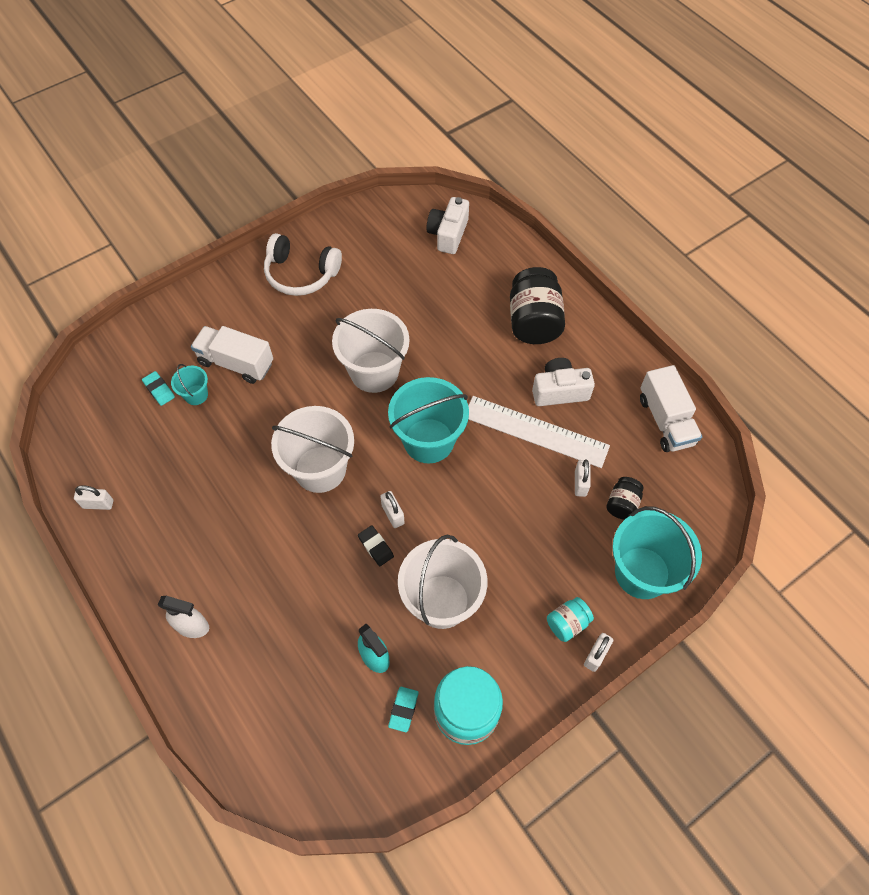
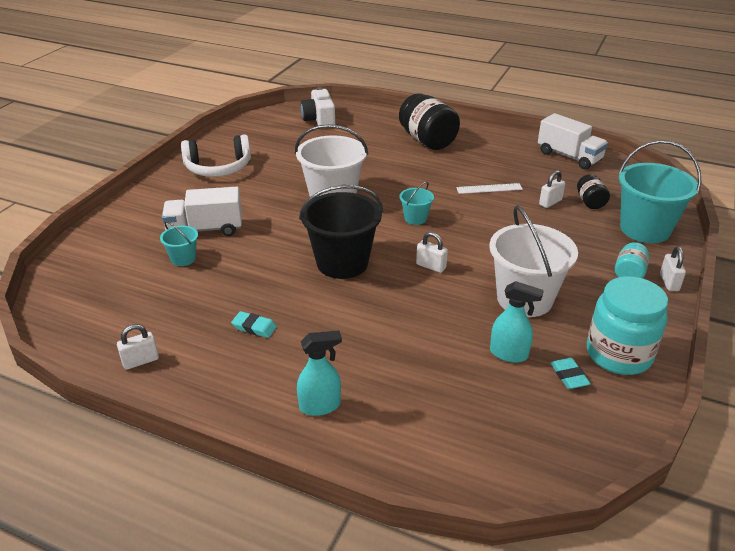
camera: 30 degrees left, 25 degrees down
(159, 390) = (142, 267): turquoise eraser -> turquoise eraser (254, 327)
(192, 626) = (320, 406): white spray bottle -> turquoise spray bottle
(320, 469) = (342, 263): white bucket -> black bucket
(375, 547) = (437, 289): black eraser -> none
(428, 441) = (415, 218): turquoise bucket -> turquoise bucket, size x0.48
(535, 431) = (489, 188): white ruler -> white ruler, size x0.51
(559, 391) = (483, 165): white camera -> none
(580, 483) = (550, 202): white padlock -> white padlock turned 75 degrees clockwise

